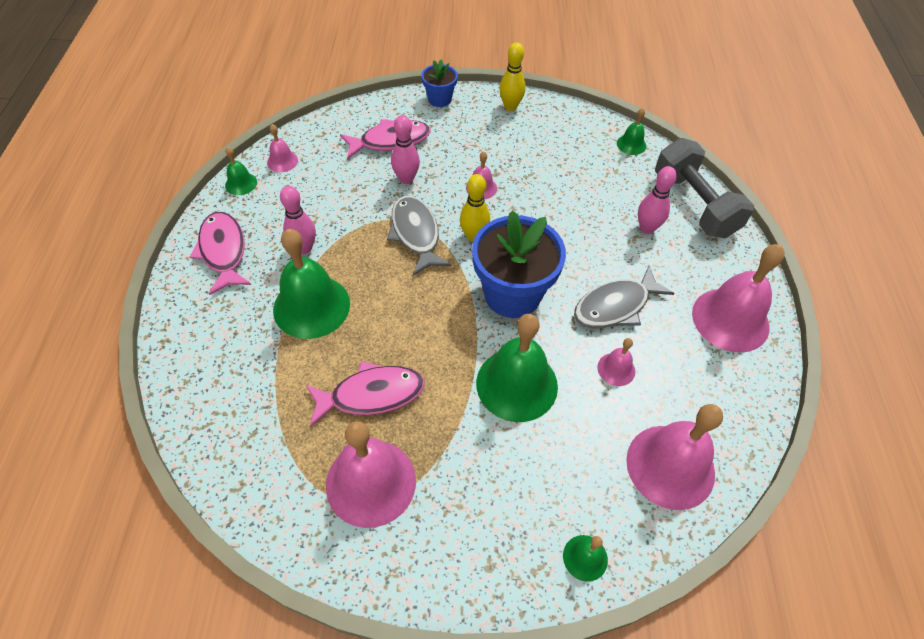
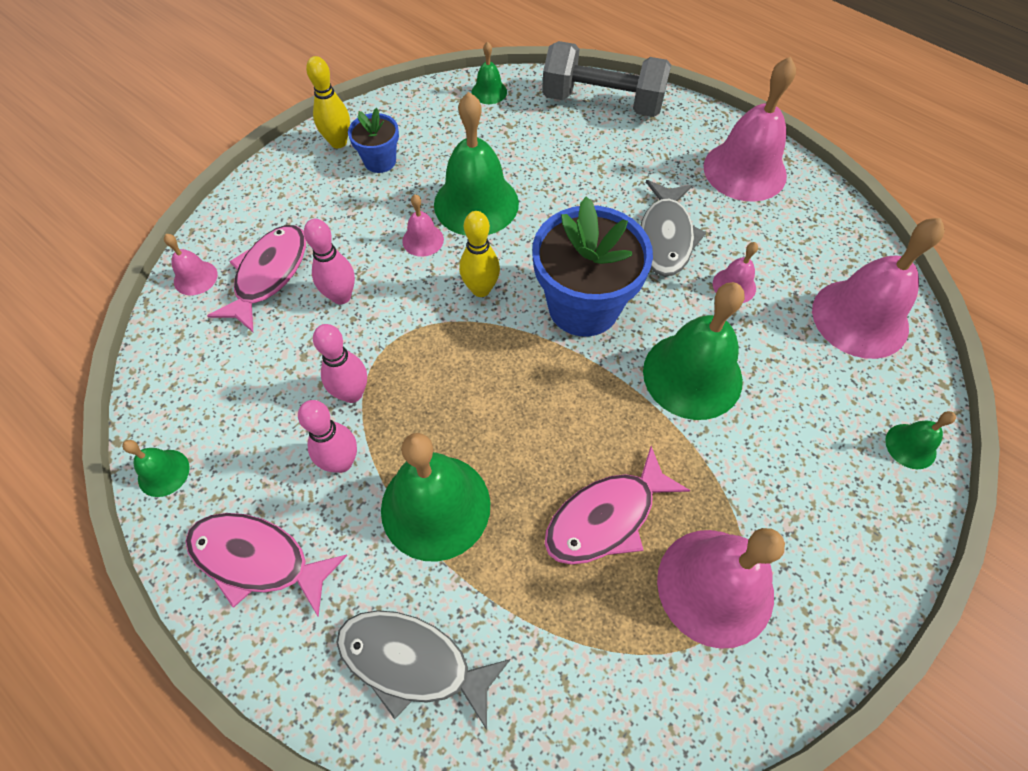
camera: 50 degrees left, 5 degrees up
(282, 161) = (177, 403): pink bell -> pink bell (195, 278)
(371, 394) = (606, 517): pink fish -> pink fish turned 150 degrees counterclockwise
(416, 234) = (428, 338): grey fish -> grey fish (412, 662)
(439, 99) = (257, 191): blue flower pot -> blue flower pot (380, 161)
(535, 194) = (476, 203): none -> green bell
(647, 228) = (598, 152): pink bowling pin -> pink bowling pin (352, 393)

